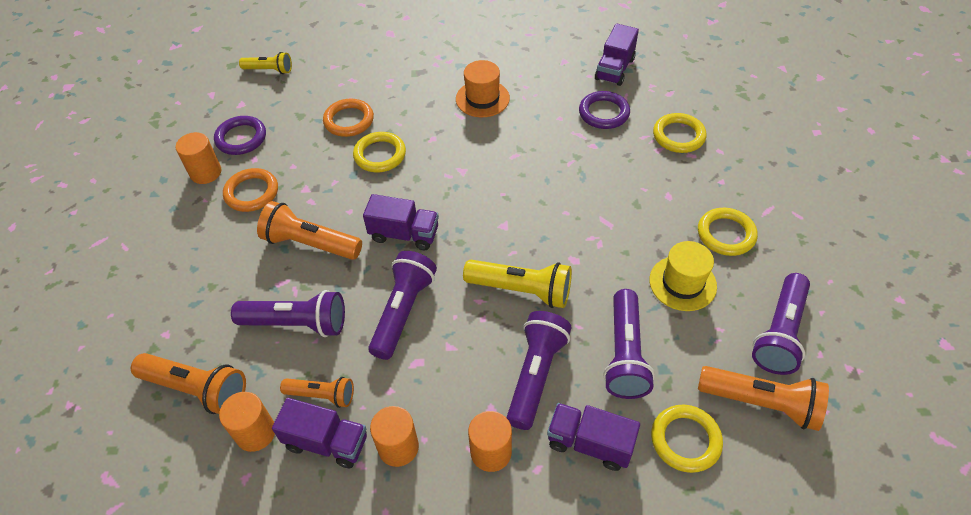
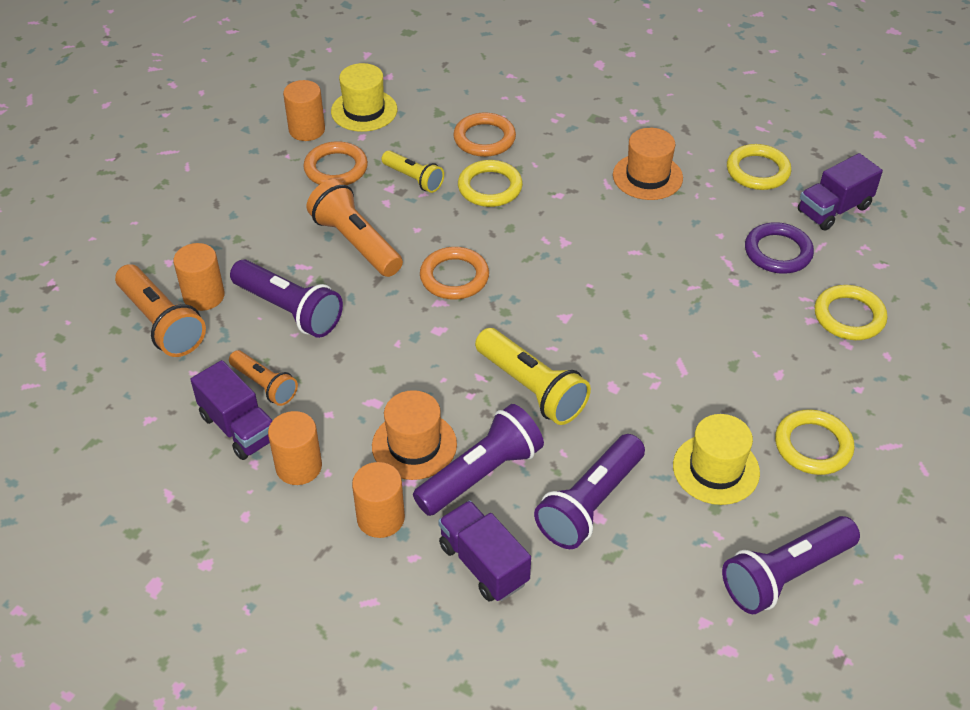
camera: 30 degrees right, 5 degrees down
(241, 138) = (364, 110): purple ring -> yellow hat
(255, 433) = (184, 386): orange cylinder -> orange cylinder (204, 296)
(269, 70) = (441, 53): yellow flashlight -> yellow flashlight (414, 179)
(403, 311) = (396, 349): purple flashlight -> none
(404, 234) = (454, 277): purple truck -> orange ring
(472, 379) = (414, 445): none -> orange hat
(685, 440) = (585, 616): yellow ring -> yellow ring (758, 171)
(761, 403) = (701, 628): orange flashlight -> none

